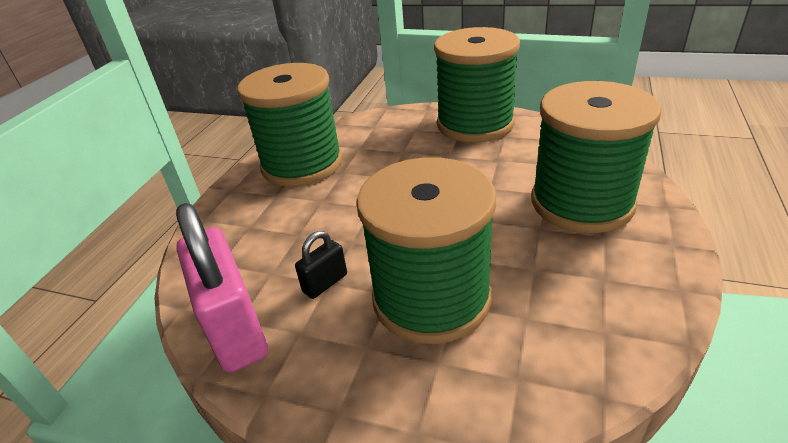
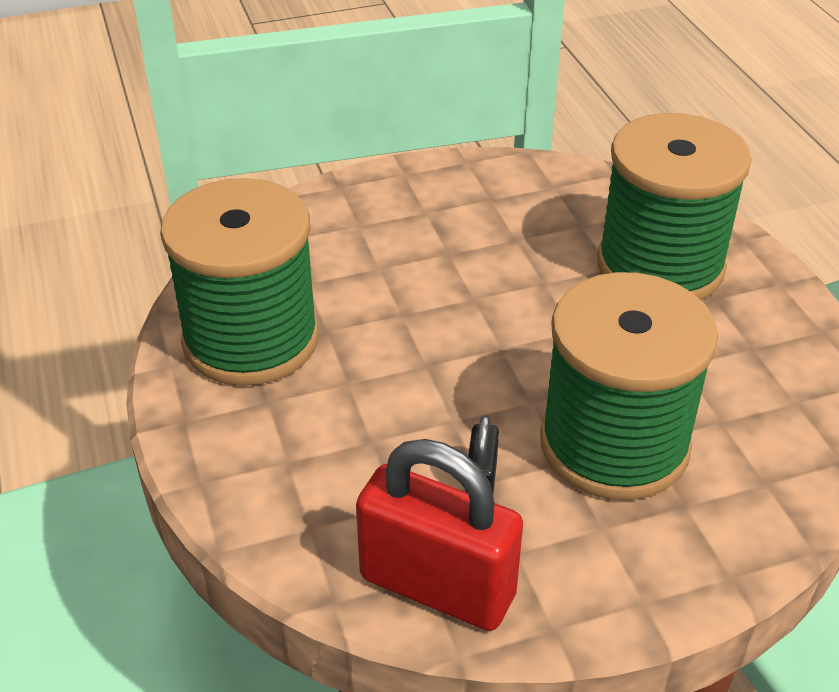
camera: 40 degrees left, 5 degrees up
(235, 329) = (437, 586): pink padlock -> red padlock
(475, 124) = (435, 192): green spool -> none

